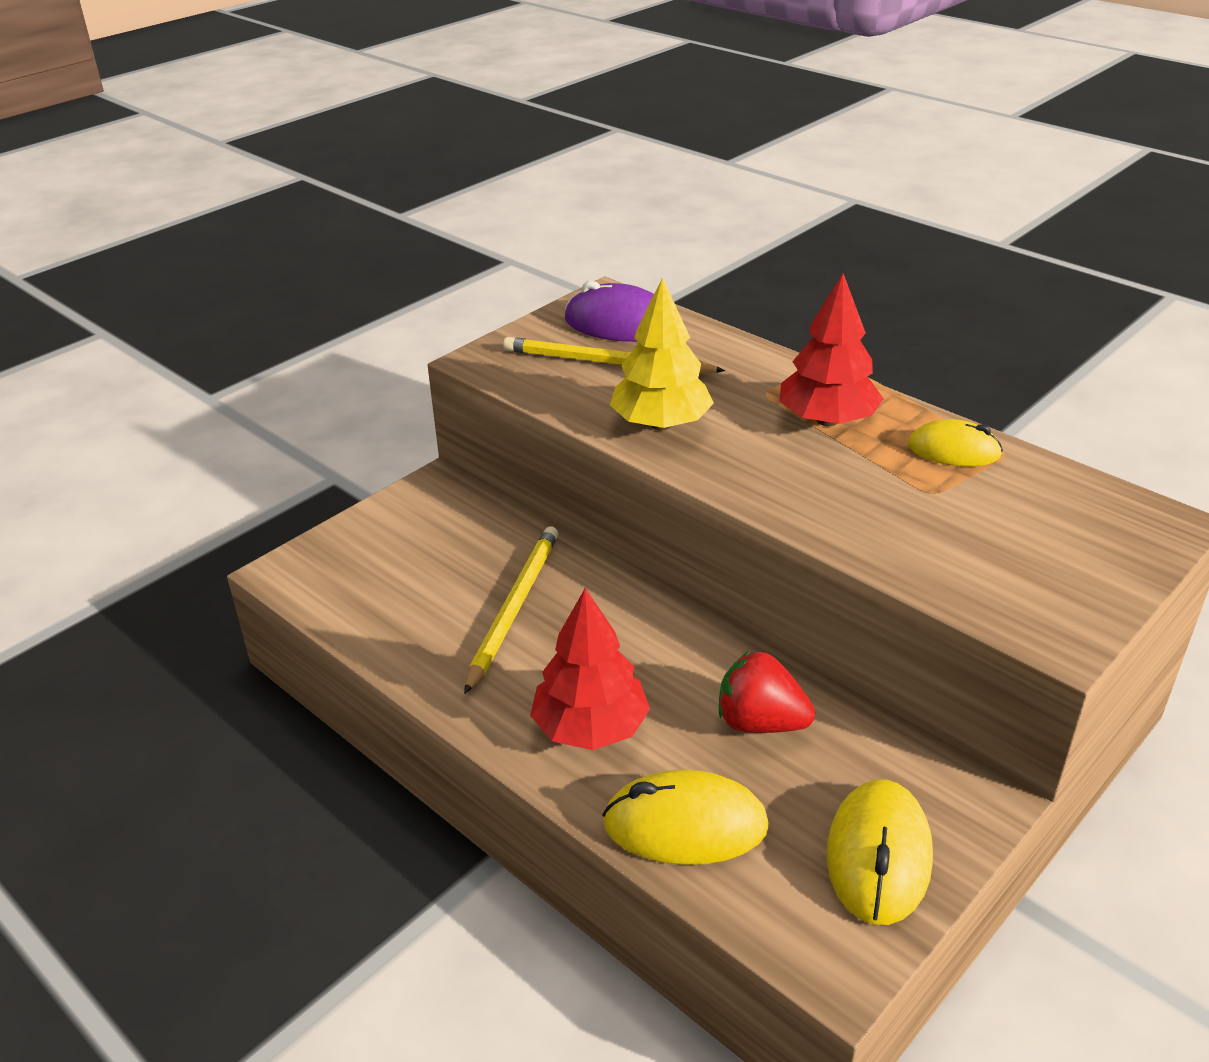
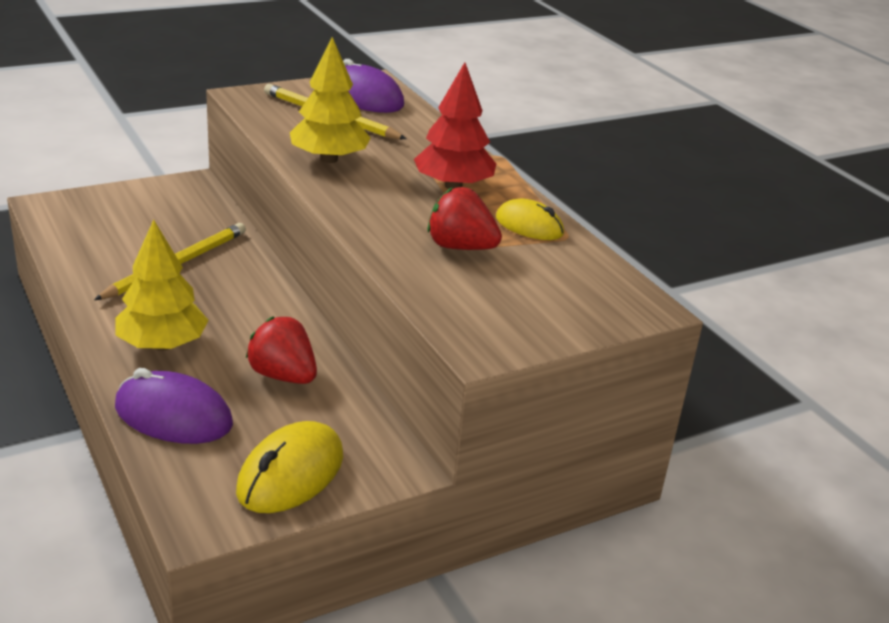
camera: 15 degrees right, 5 degrees down
(591, 728) = (162, 345): red tree -> yellow tree
(685, 825) = (173, 416): yellow mouse -> purple mouse
(912, 504) = (460, 247): none -> red strawberry

